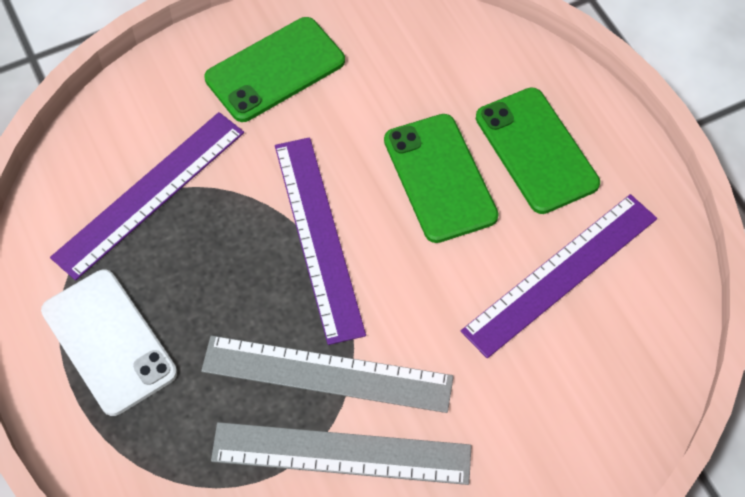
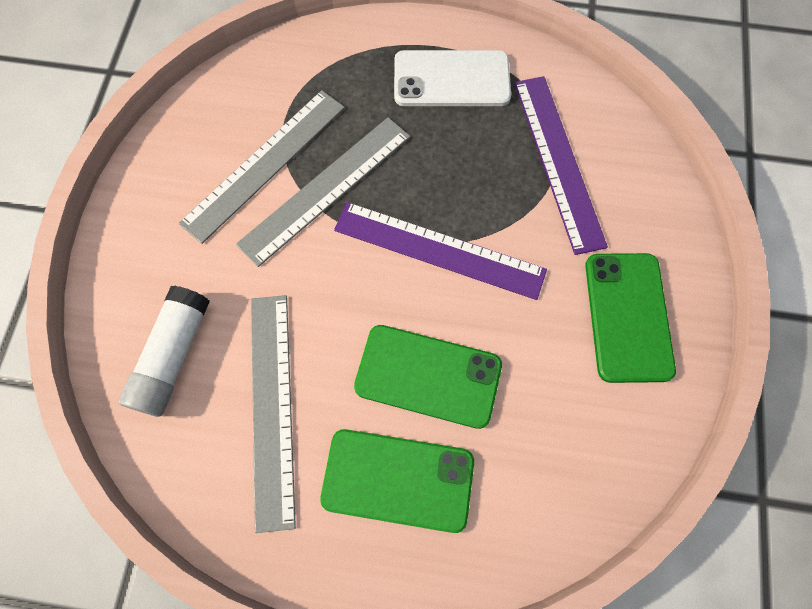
camera: 125 degrees right, 10 degrees up
(561, 274) = (271, 406): purple ruler -> grey ruler
(589, 384) = (173, 356): none -> white glue stick

